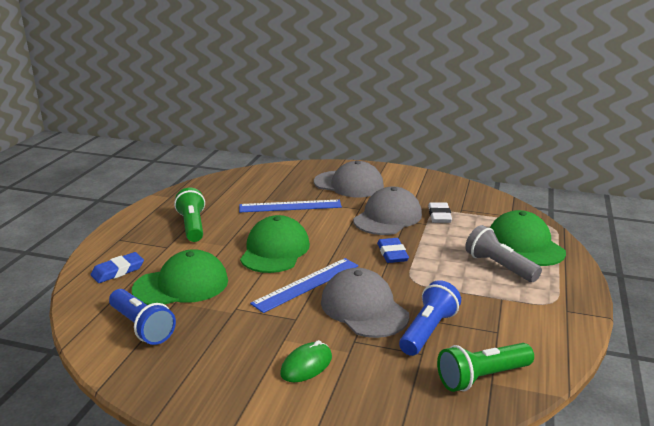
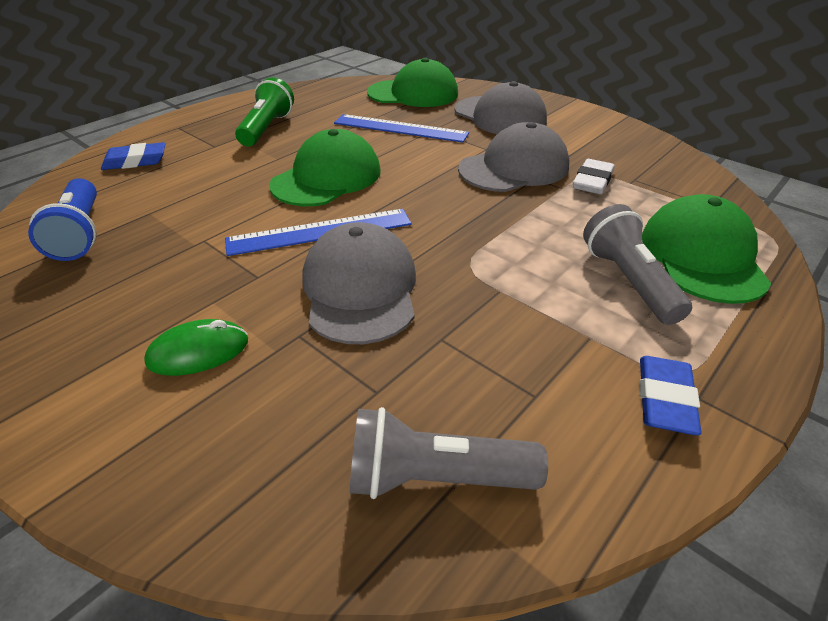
camera: 25 degrees right, 15 degrees up
(181, 285) = (178, 194): green cap -> green cap (413, 93)
(392, 253) = (475, 219): blue eraser -> blue eraser (665, 399)
(428, 331) = (420, 355): blue flashlight -> none
(482, 377) = (436, 477): green flashlight -> grey flashlight

